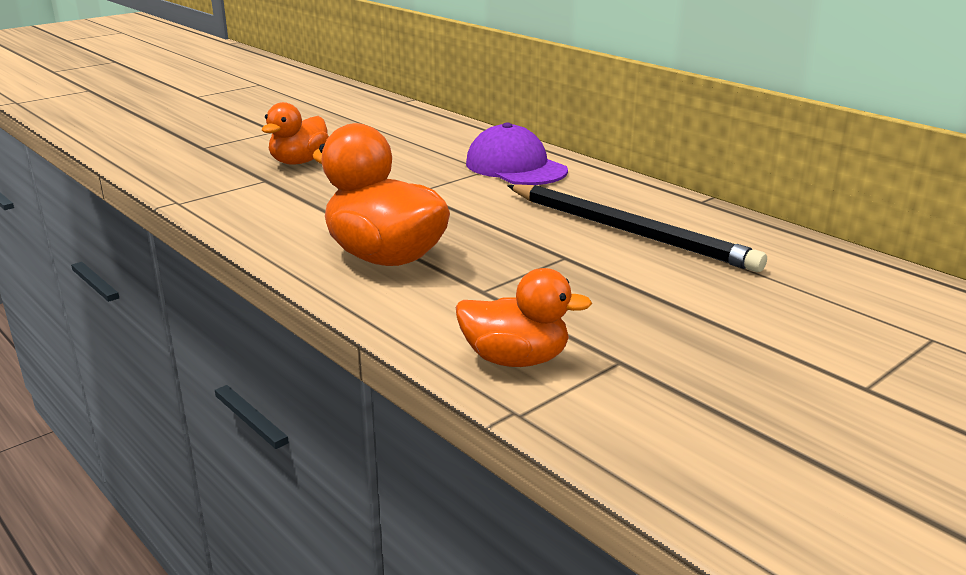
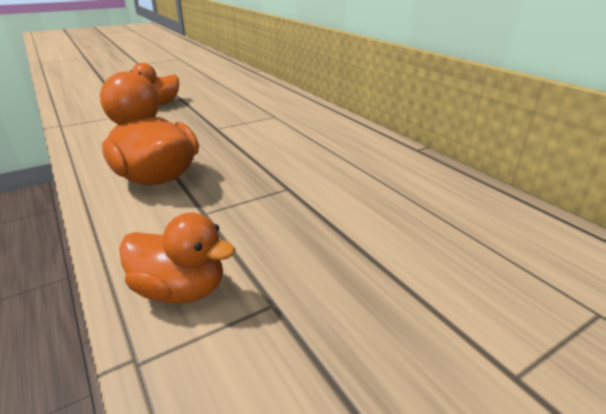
camera: 10 degrees right, 5 degrees up
(515, 167) = (295, 115): purple cap -> none
(628, 231) = (349, 170): black pencil -> none

